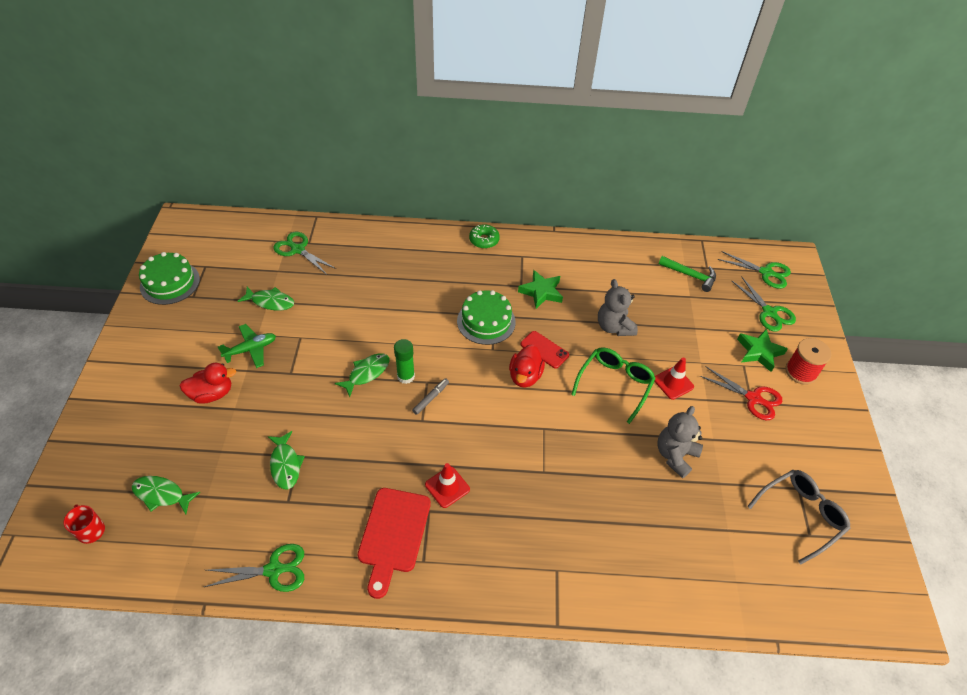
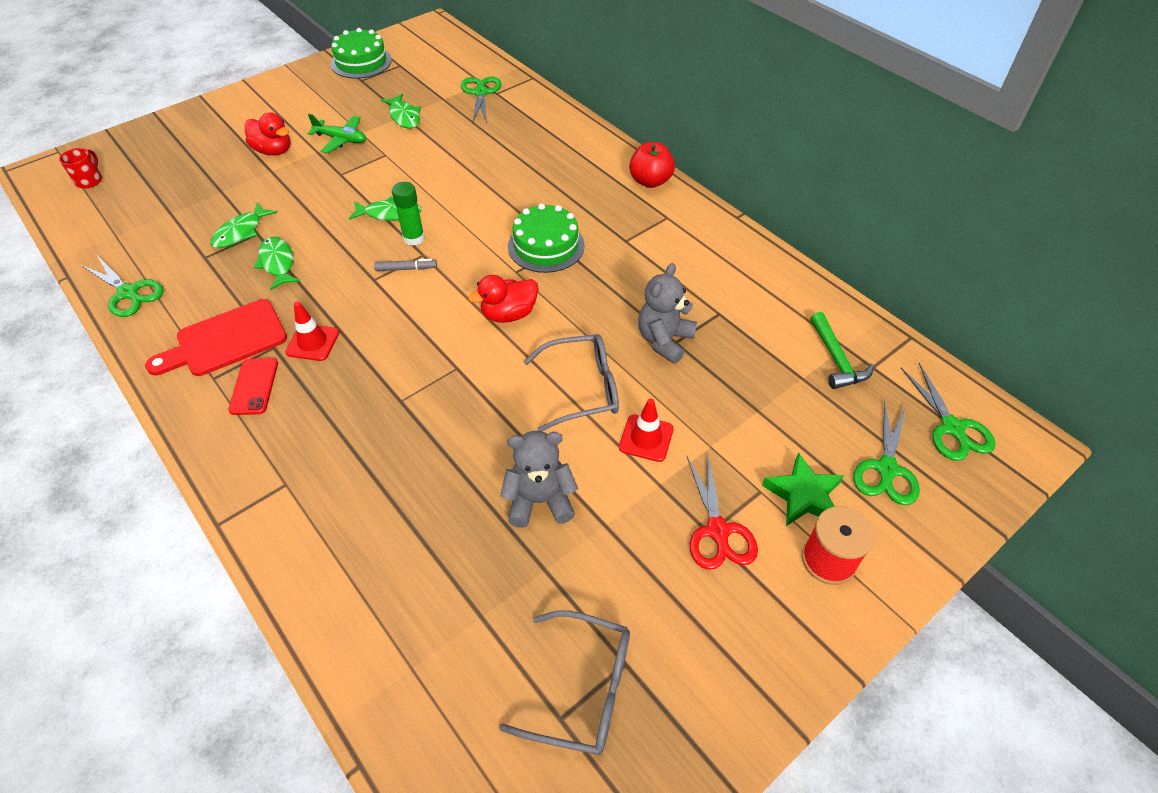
camera: 50 degrees right, 0 degrees up
(162, 494) = (151, 190): green fish -> green fish (277, 263)
(484, 240) = (650, 181): green donut -> red apple
(541, 292) = (637, 259): green star -> none
(544, 350) = (561, 307): red phone -> red phone (254, 386)
(615, 384) = (583, 388): green glasses -> grey glasses

